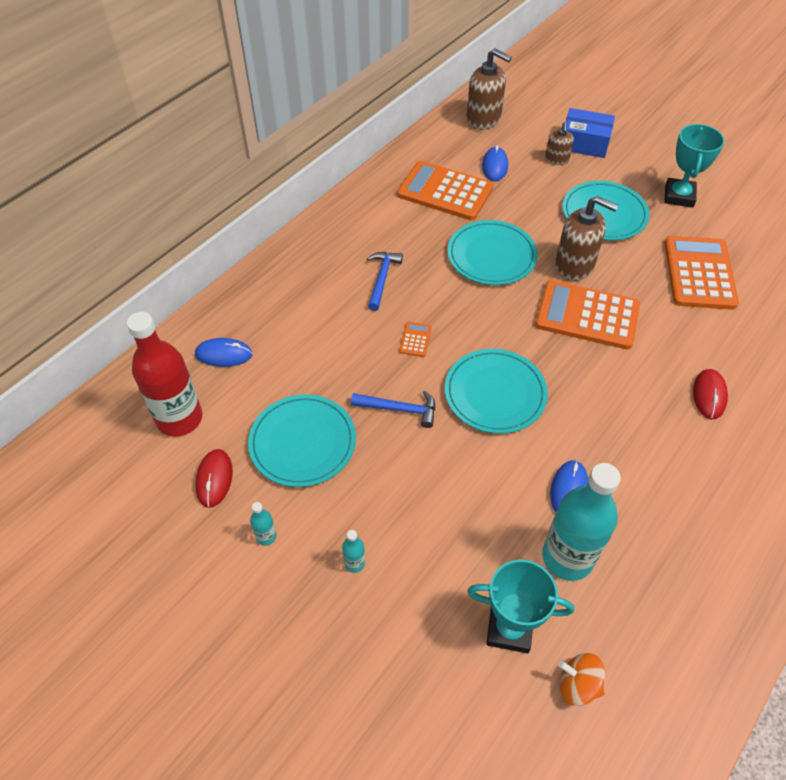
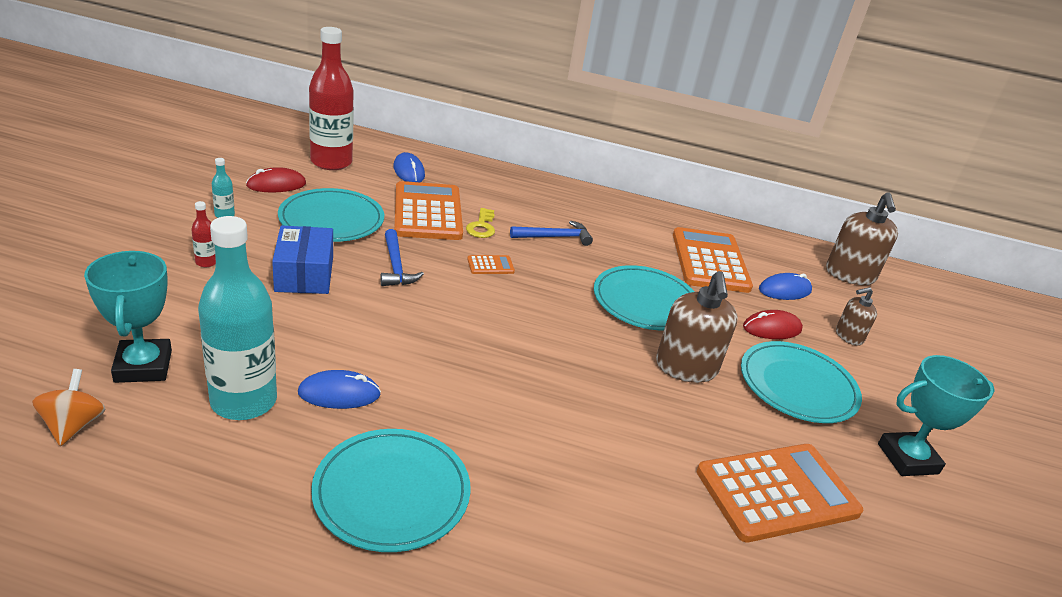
camera: 60 degrees right, 20 degrees down
(349, 326) = (481, 226): none -> yellow key
(354, 563) = (206, 262): turquoise bottle -> red bottle
(495, 393) = (449, 325): turquoise plate -> turquoise plate (392, 492)
(584, 143) = (904, 357): blue box -> blue box (304, 274)
(587, 315) = (613, 385): orange calculator -> orange calculator (428, 212)
(709, 395) = (554, 519): red mouse -> red mouse (772, 328)

